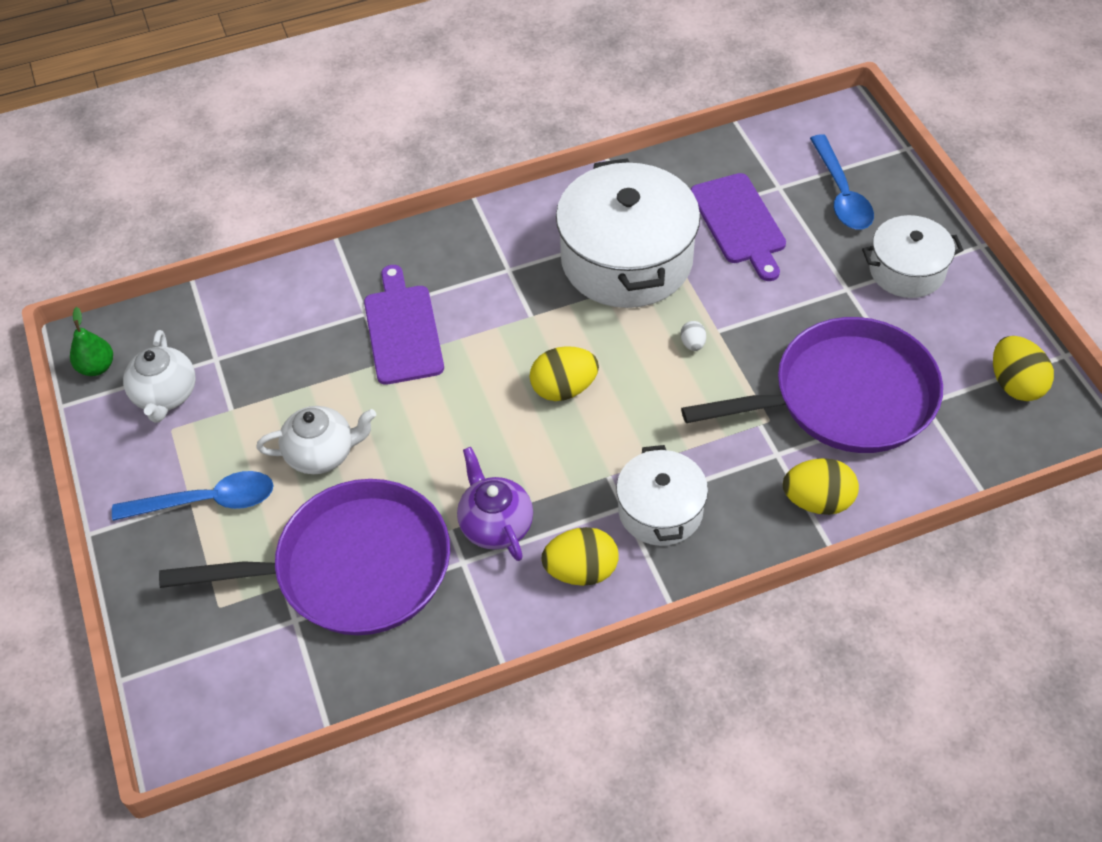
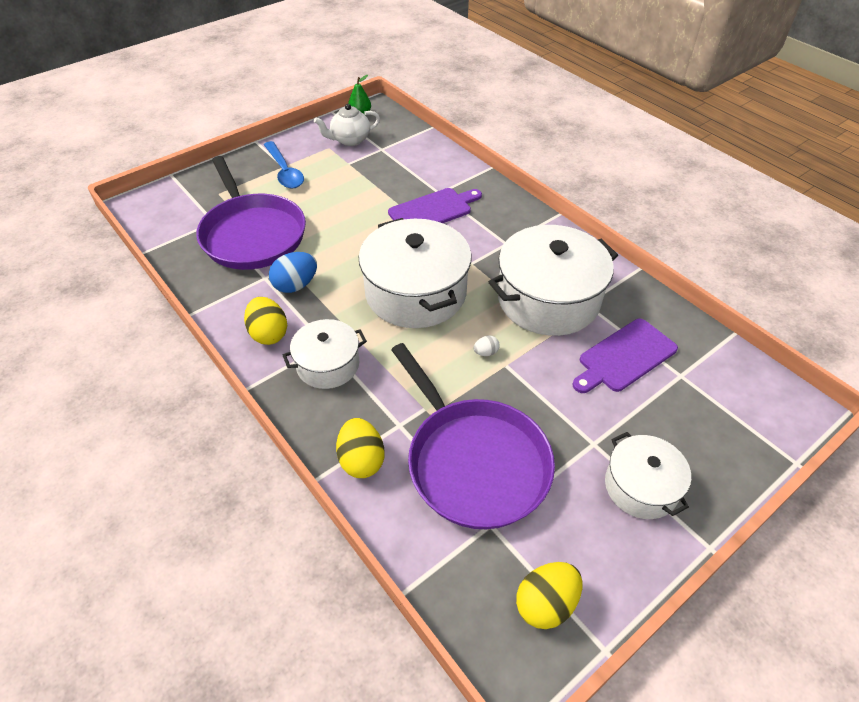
camera: 70 degrees right, 5 degrees down
(322, 453) = (328, 202): white teapot -> none
(495, 525) = (296, 285): purple teapot -> blue egg
(564, 389) = (416, 292): yellow egg -> white pot
(841, 193) = (703, 420): blue spoon -> none

